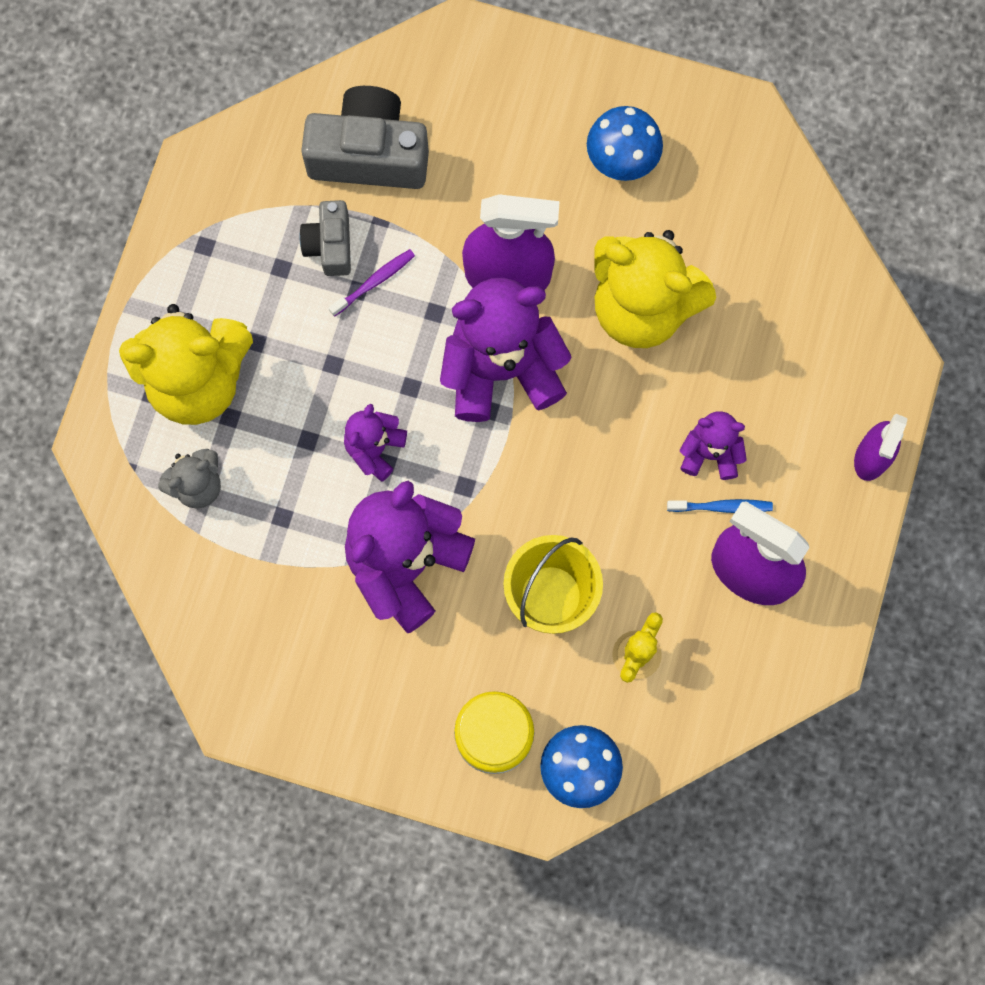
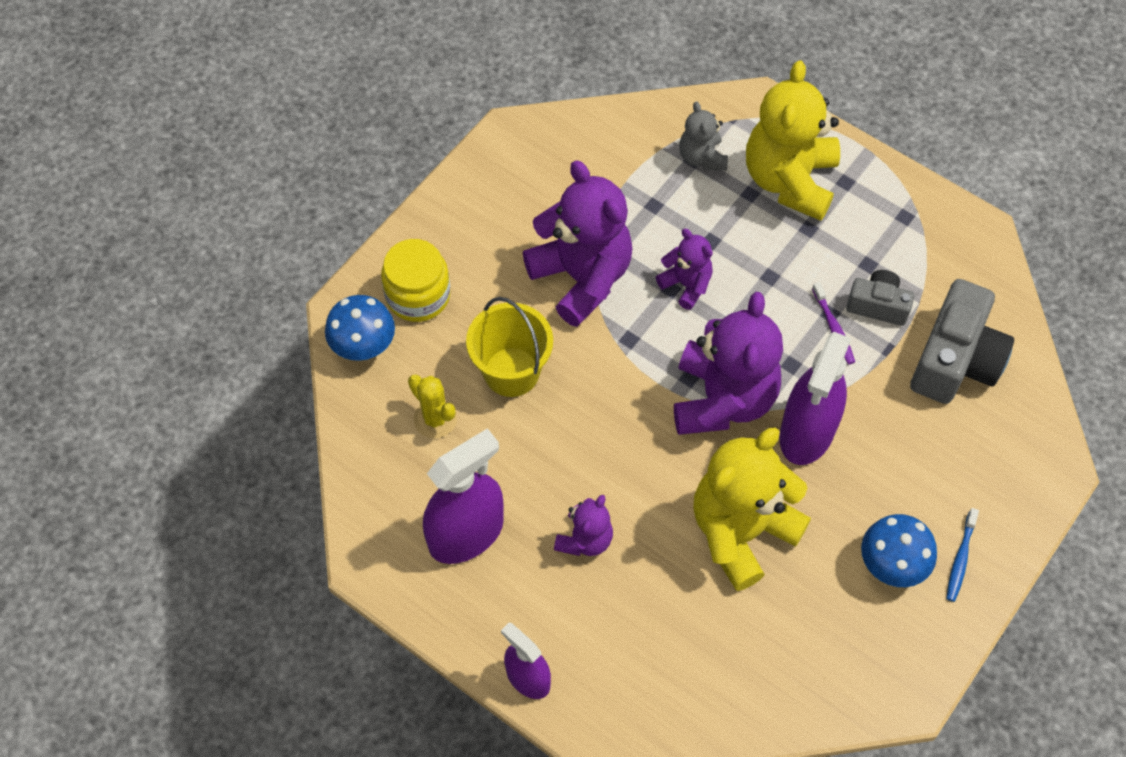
camera: 110 degrees right, 15 degrees down
(722, 507) = (533, 531): blue toothbrush -> blue toothbrush (960, 559)

